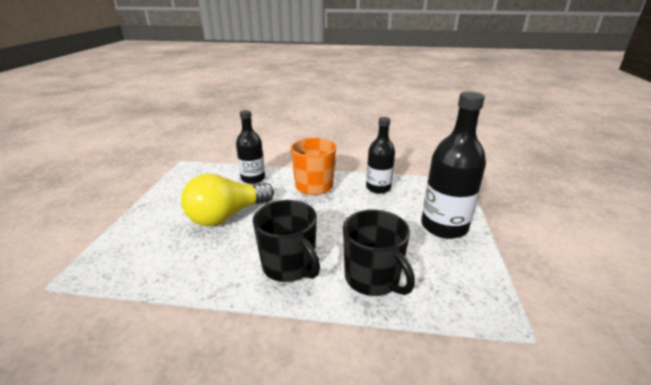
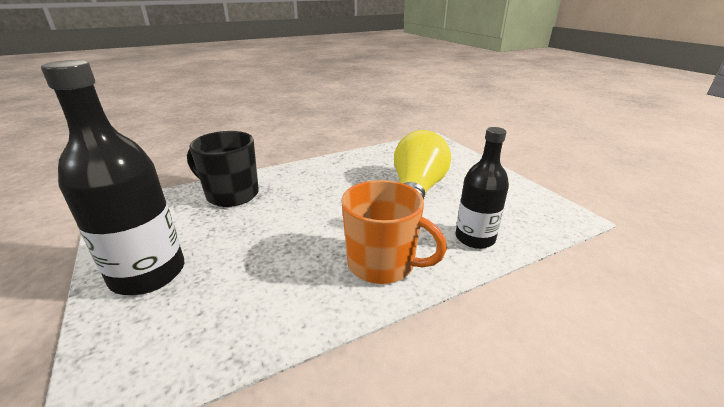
camera: 145 degrees right, 0 degrees up
(289, 266) = (309, 180): black mug -> none
(378, 188) = (274, 307): black bottle -> none

